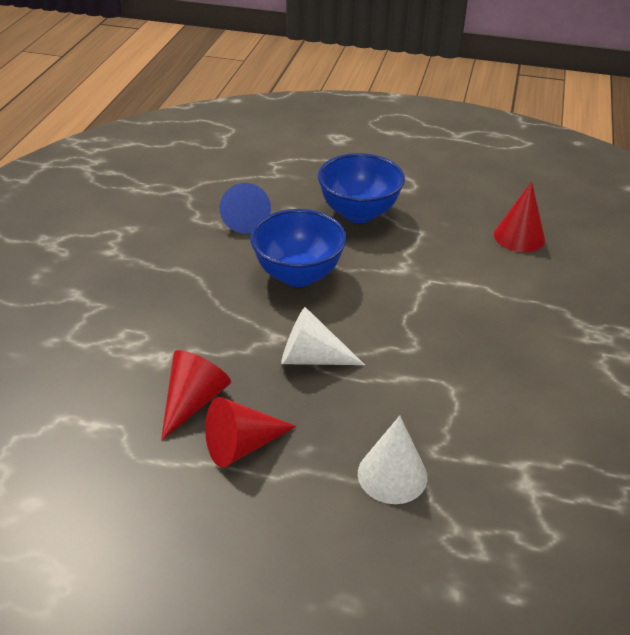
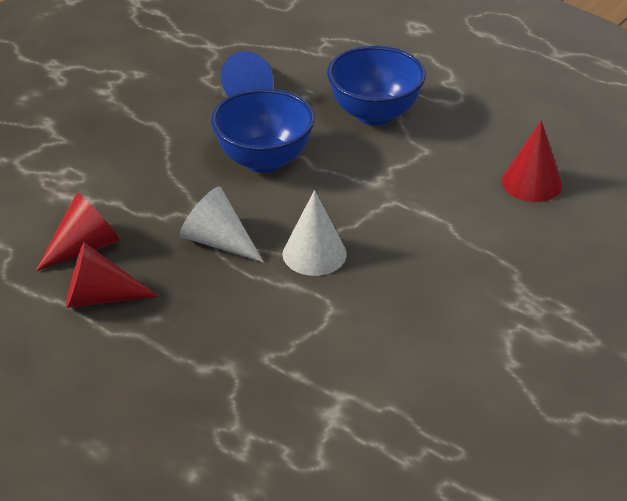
camera: 25 degrees right, 0 degrees up
(392, 475) = (213, 364): white cone -> white cone (314, 254)

